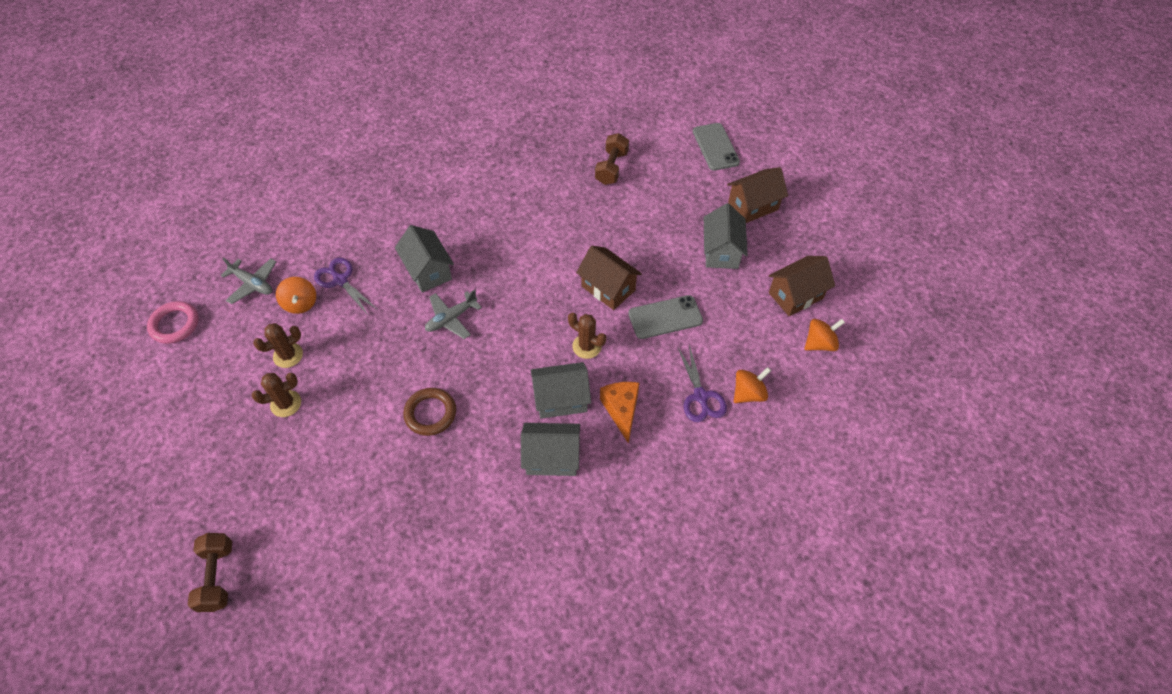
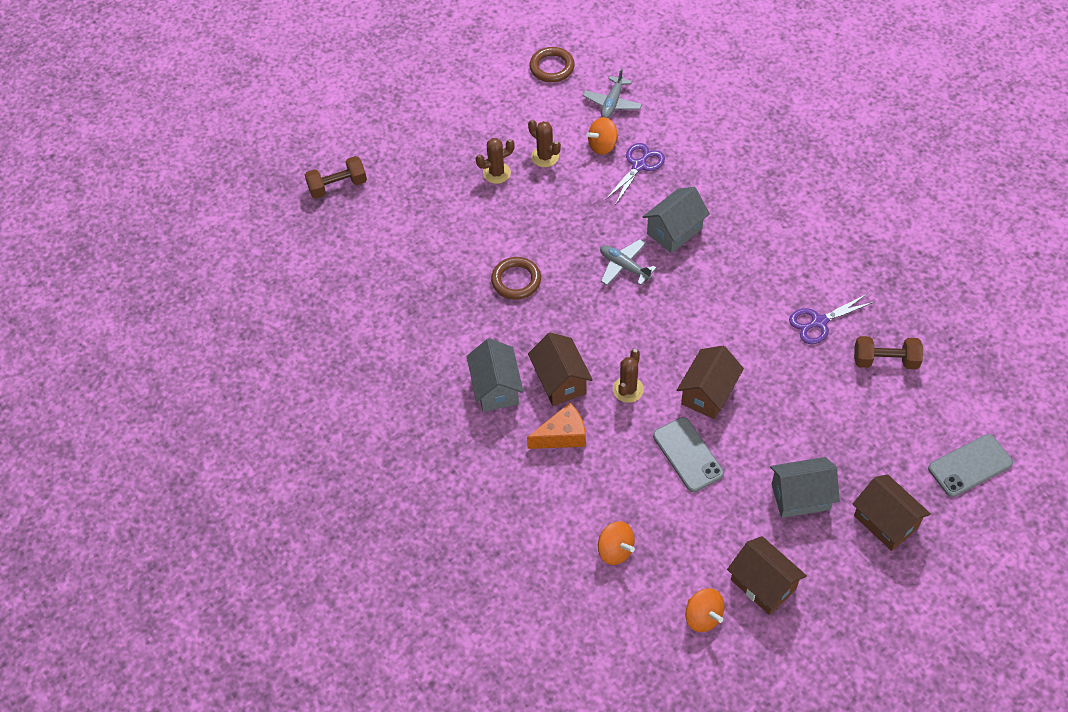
camera: 80 degrees right, 0 degrees up
(175, 324) = (552, 67): pink ring -> brown ring
(286, 404) = (496, 173): brown cactus -> brown cactus turned 75 degrees counterclockwise
(561, 399) = (560, 381): grey house -> brown house
(700, 396) = (599, 504): purple scissors -> purple scissors (819, 322)

